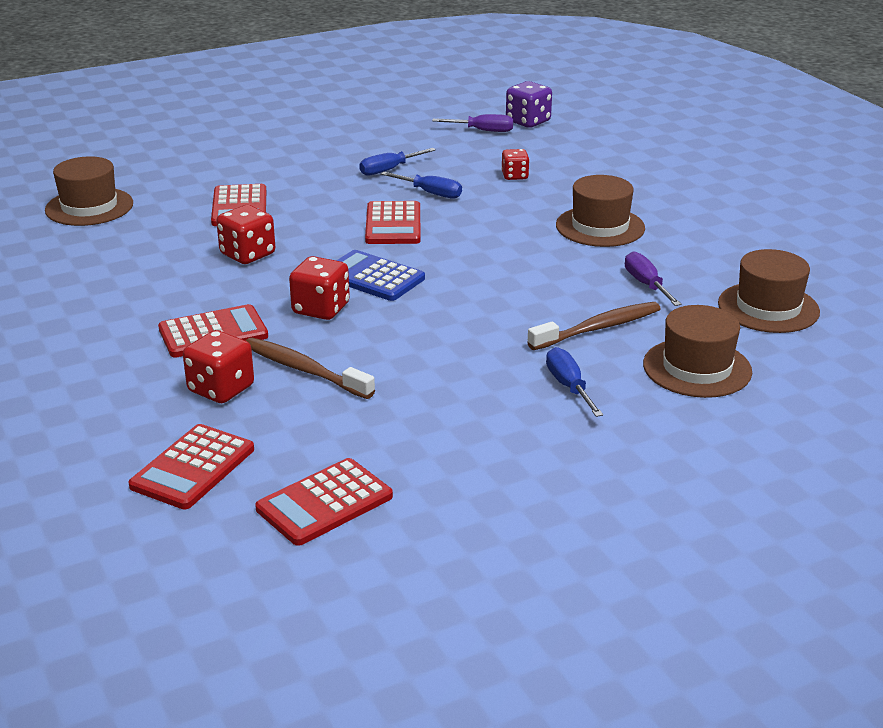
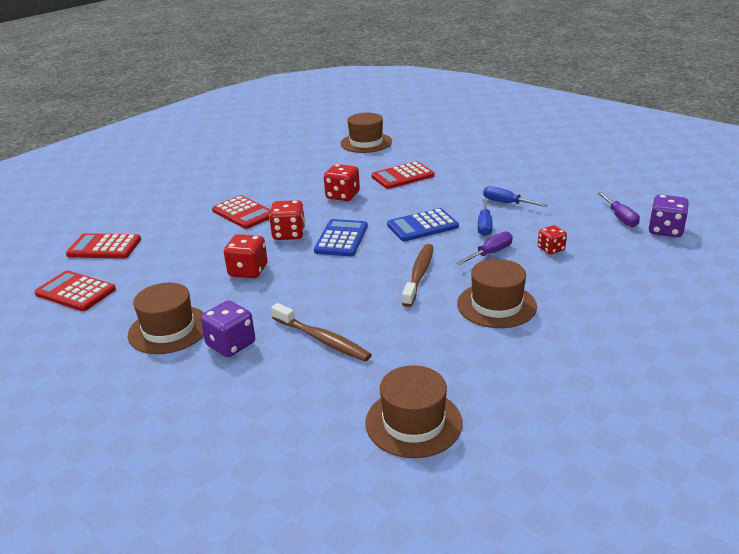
camera: 70 degrees right, 0 degrees up
(221, 389) = (184, 232): red dice -> red dice (248, 271)
(304, 370) = (214, 249): brown toothbrush -> brown toothbrush (419, 275)
(393, 224) = (422, 226): red calculator -> blue calculator
(569, 386) = (231, 344): blue screwdriver -> purple dice
(646, 284) = (410, 348): purple screwdriver -> purple screwdriver (490, 253)
(697, 368) = (283, 399): brown hat -> brown hat (169, 329)

